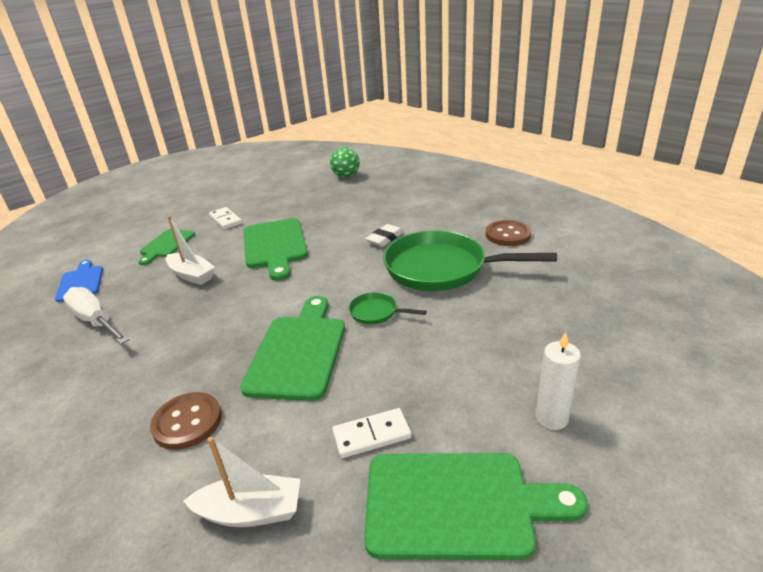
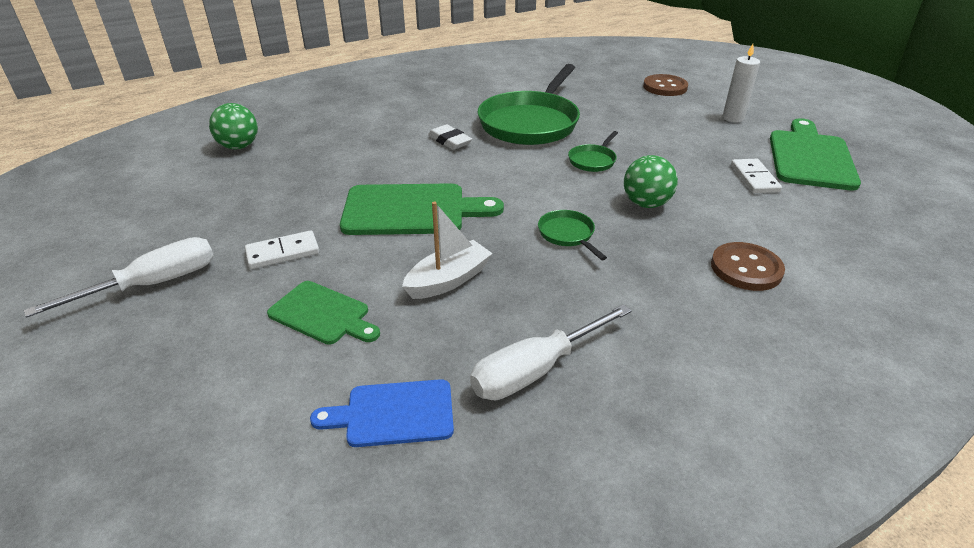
camera: 80 degrees left, 5 degrees up
(200, 199) = (154, 284): none -> white screwdriver
(245, 314) = (568, 234): none -> green pan
(250, 512) = (838, 233): white boat -> none
(298, 352) = (646, 204): green cutting board -> green ball
(508, 235) = (488, 88): brown button -> brown button (665, 87)

